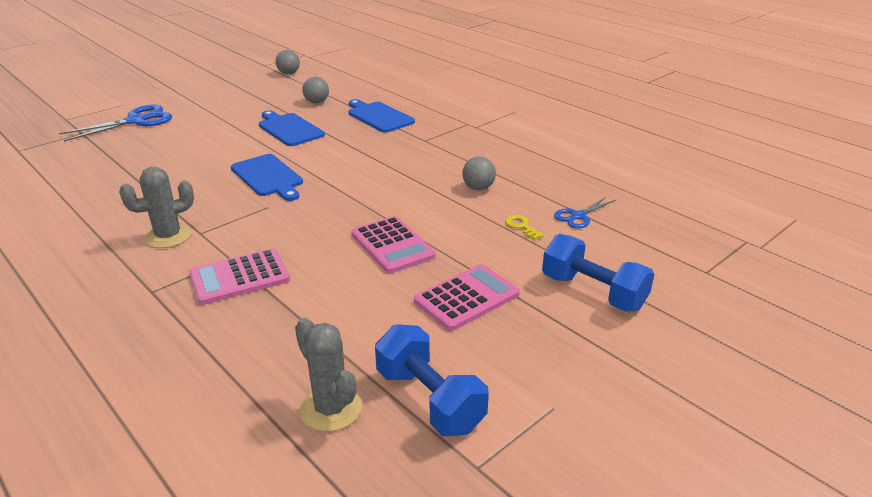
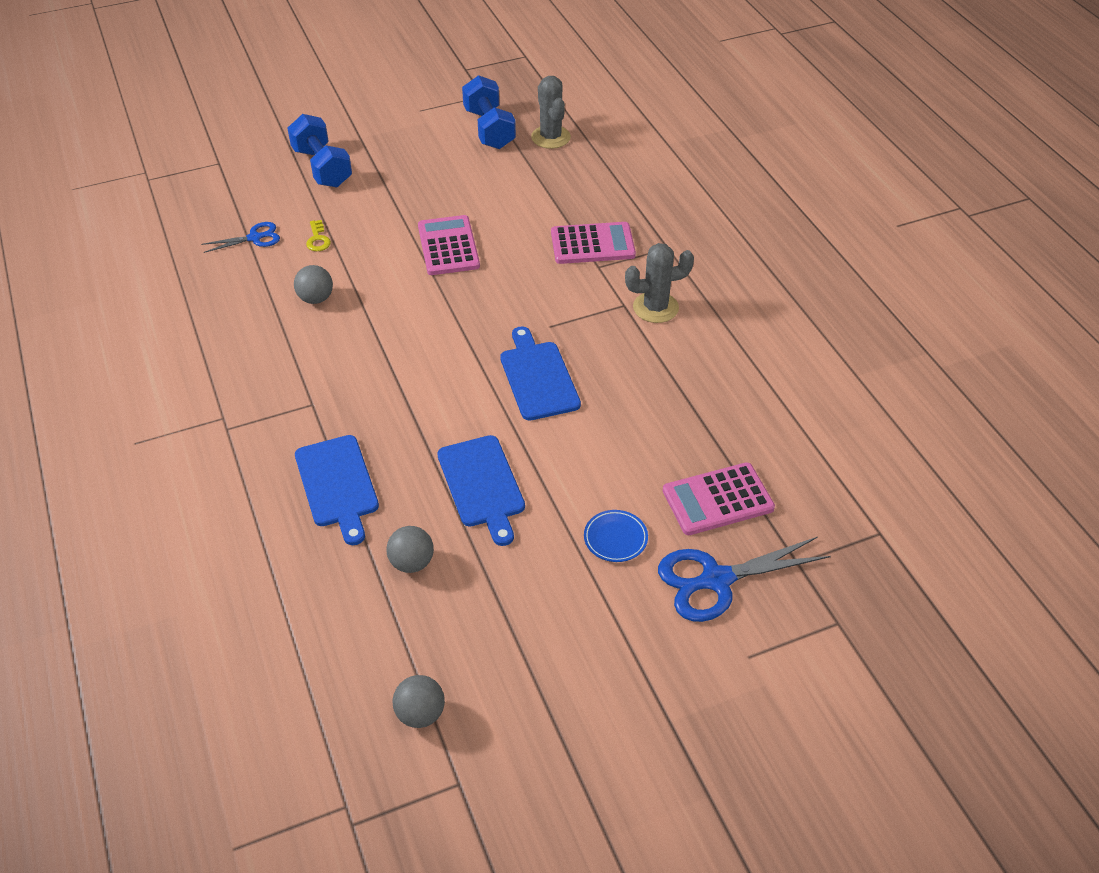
camera: 160 degrees left, 15 degrees up
(199, 124) = (615, 538): none -> blue plate
(467, 298) = (419, 185): pink calculator -> pink calculator (717, 499)

